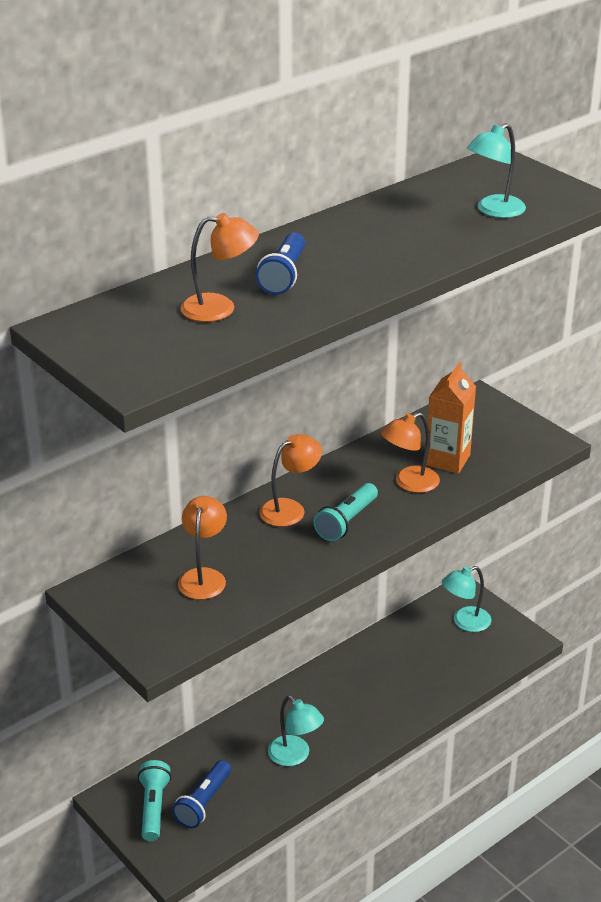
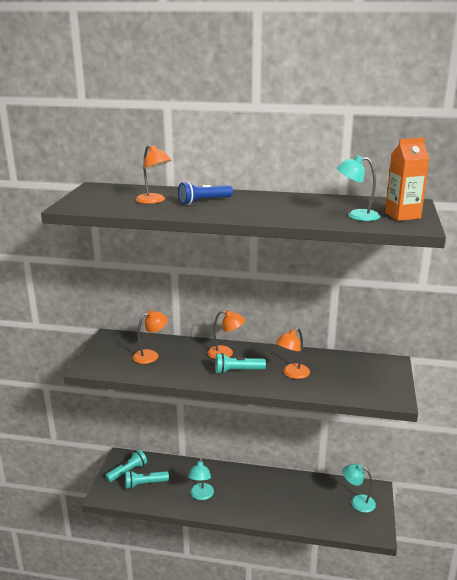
camera: 50 degrees right, 10 degrees down
(203, 803) = (145, 484): blue flashlight -> turquoise flashlight
(409, 483) = (292, 374): orange lamp -> orange lamp turned 60 degrees counterclockwise
(447, 460) = (328, 376): orange carton -> orange carton (402, 215)

